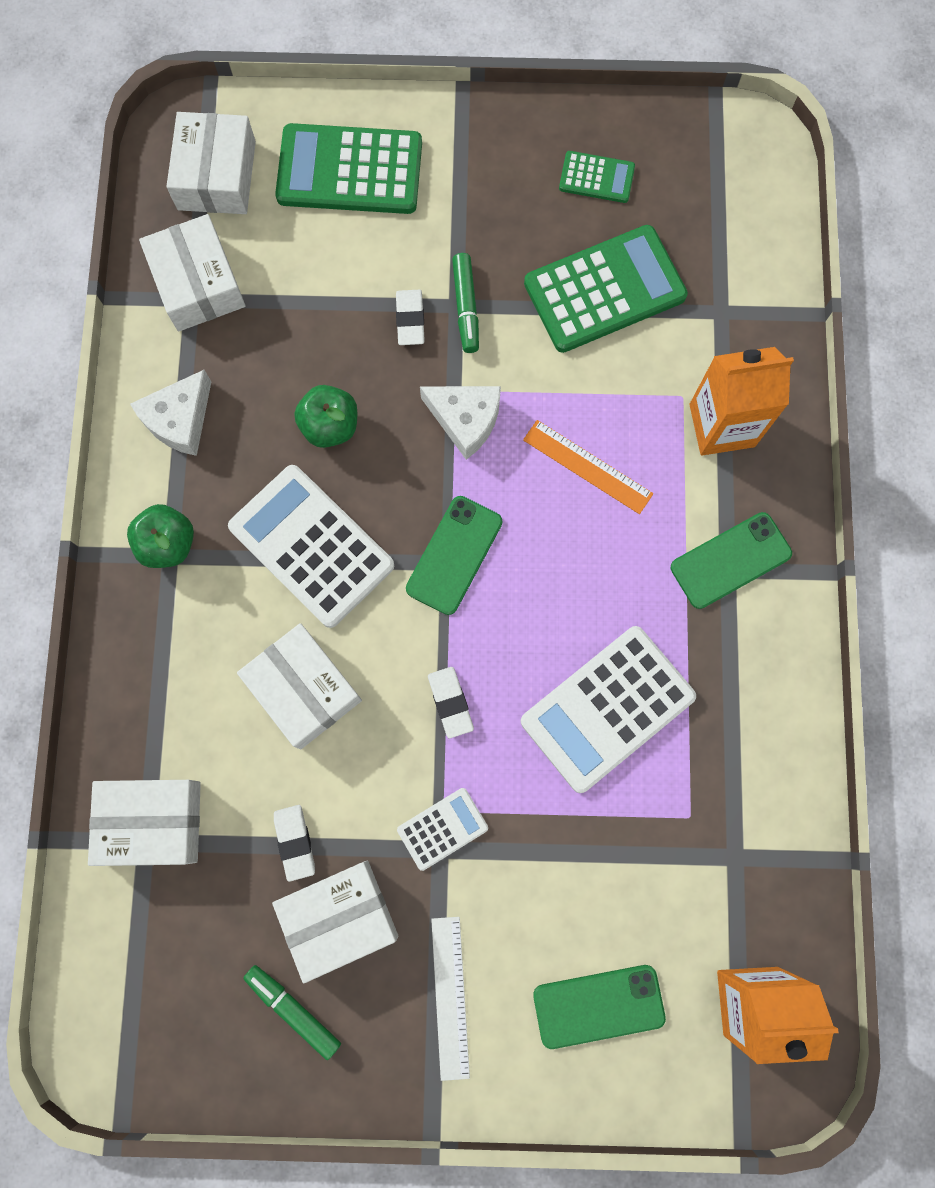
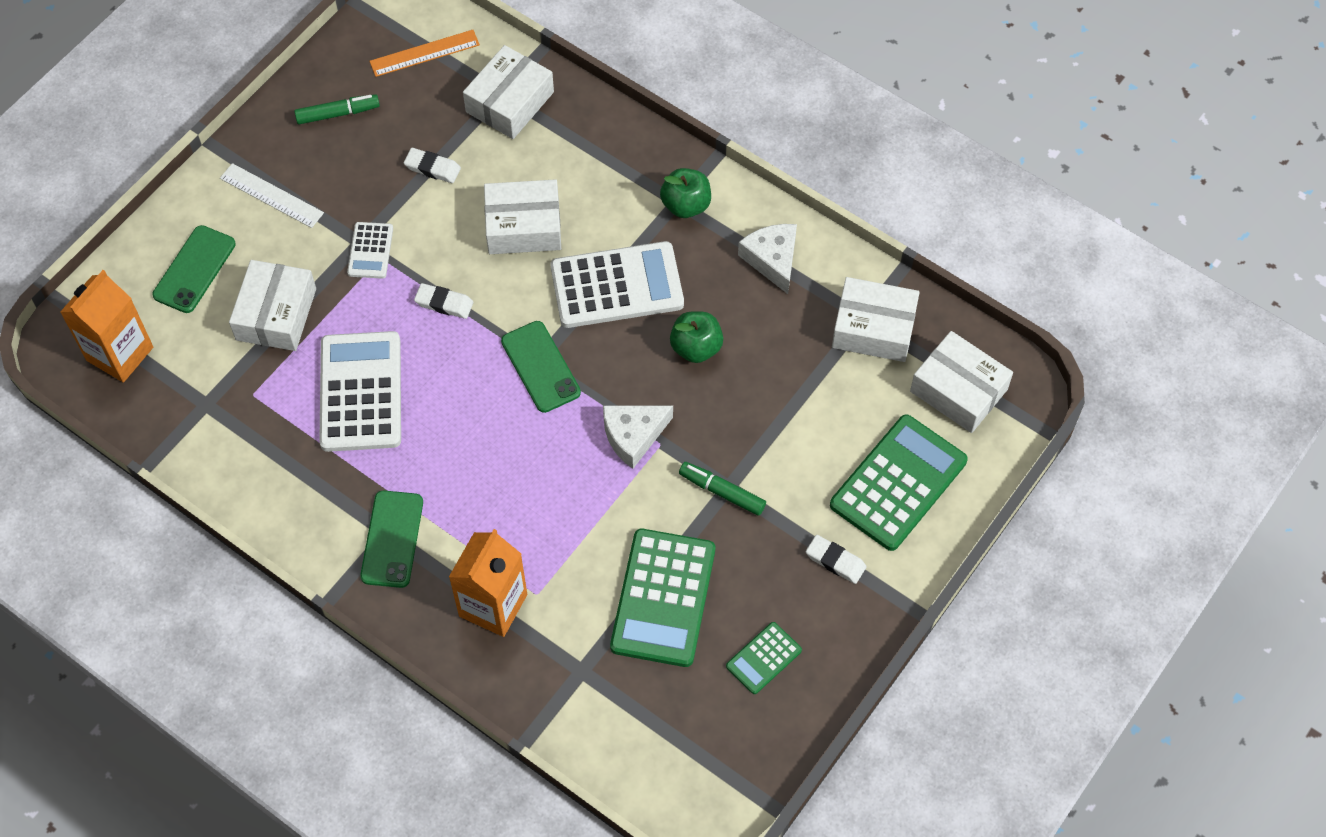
camera: 125 degrees right, 15 degrees down
(339, 917) = (368, 165): white box -> white box (276, 314)
(410, 319) = (740, 448): white eraser -> white eraser (835, 561)
(587, 466) = (535, 492): orange ruler -> orange ruler (424, 53)

